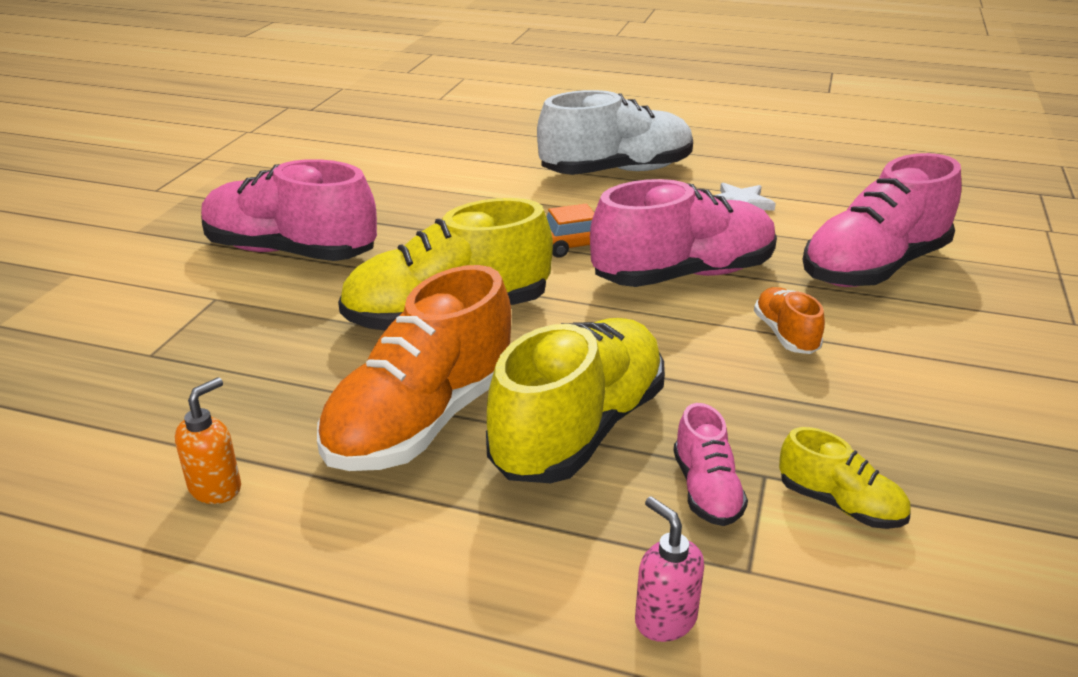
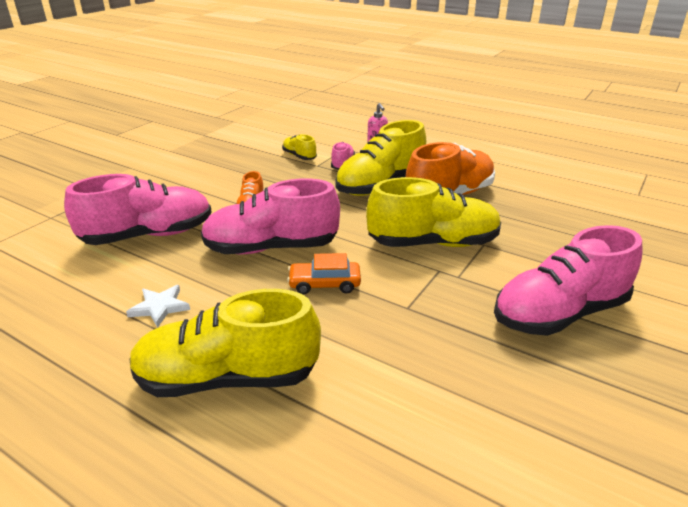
camera: 165 degrees left, 0 degrees up
(216, 488) = (533, 186): orange soap dispenser -> none
(290, 252) = (559, 313): pink shoe -> pink shoe turned 120 degrees clockwise
(616, 171) = (228, 378): white shoe -> yellow shoe

